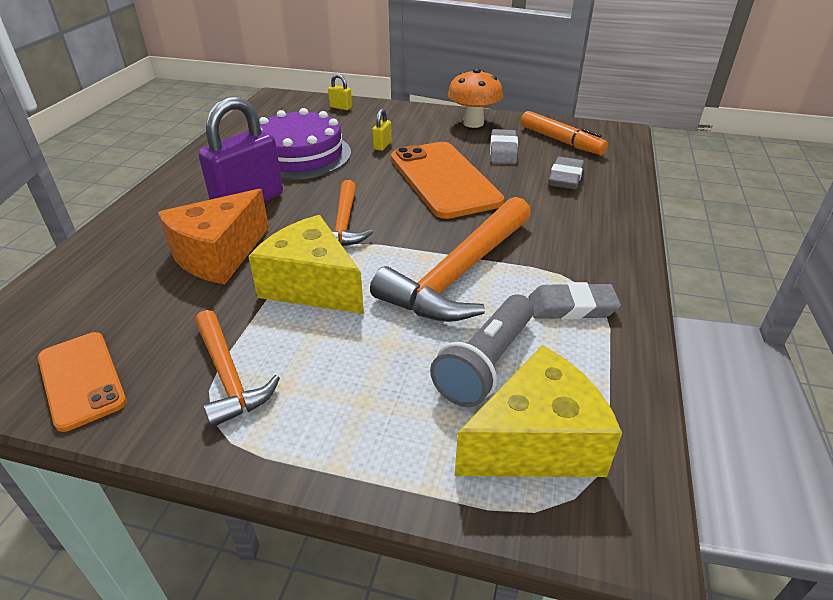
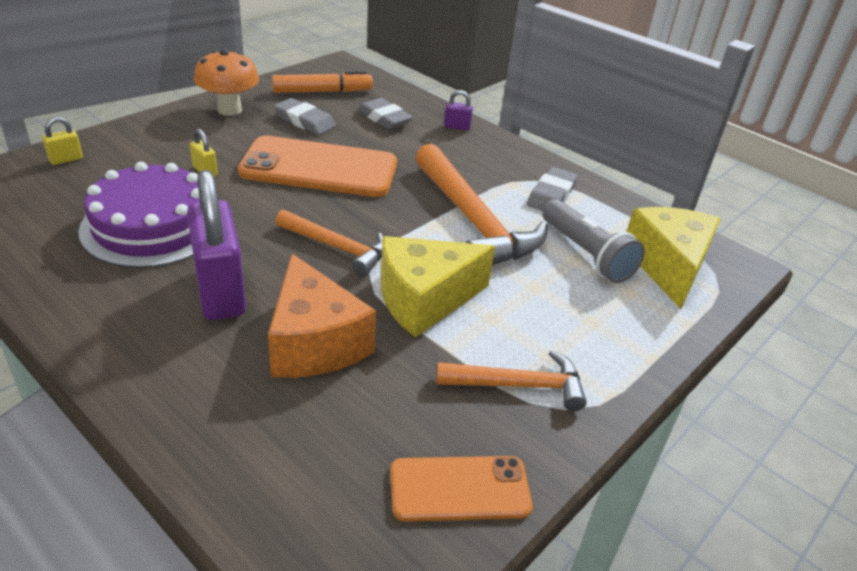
camera: 65 degrees left, 0 degrees up
(613, 214) = (457, 127): none -> purple padlock

